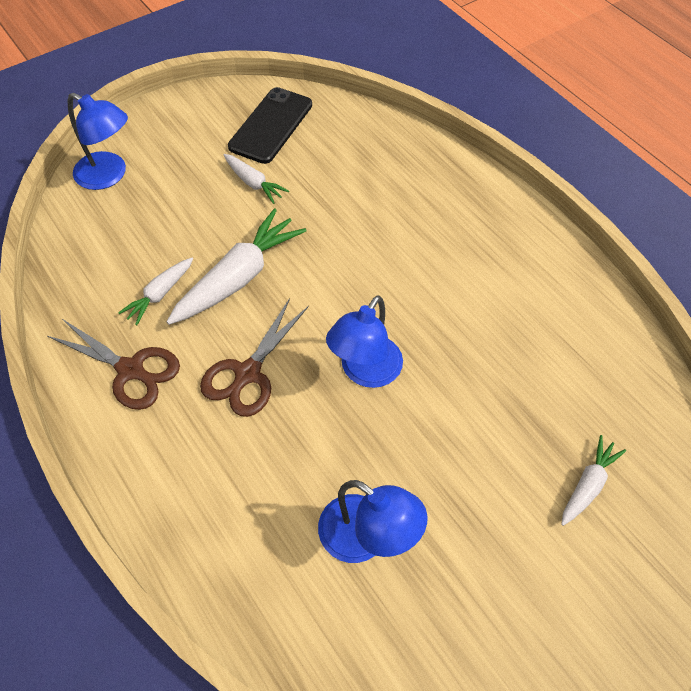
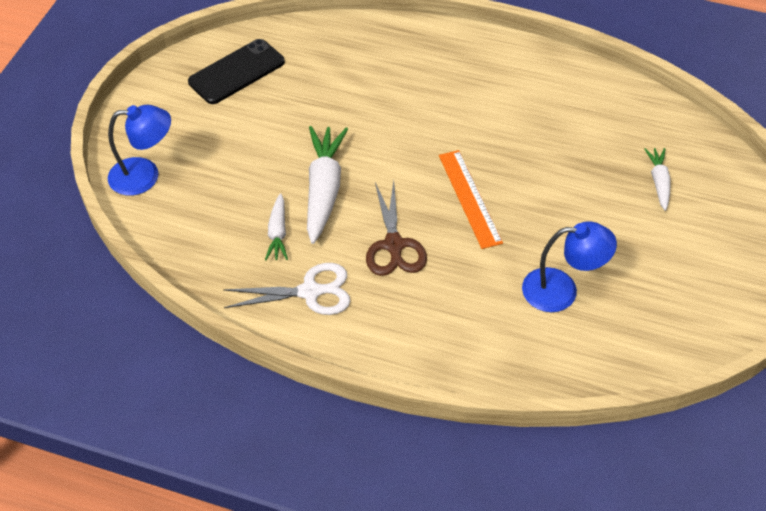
camera: 35 degrees left, 5 degrees down
(131, 370) = (310, 292): brown scissors -> white scissors
(253, 183) = (267, 120): white carrot -> none
(271, 125) = (236, 72): black phone -> black phone turned 60 degrees clockwise
(365, 372) = (470, 198): blue lamp -> orange ruler

